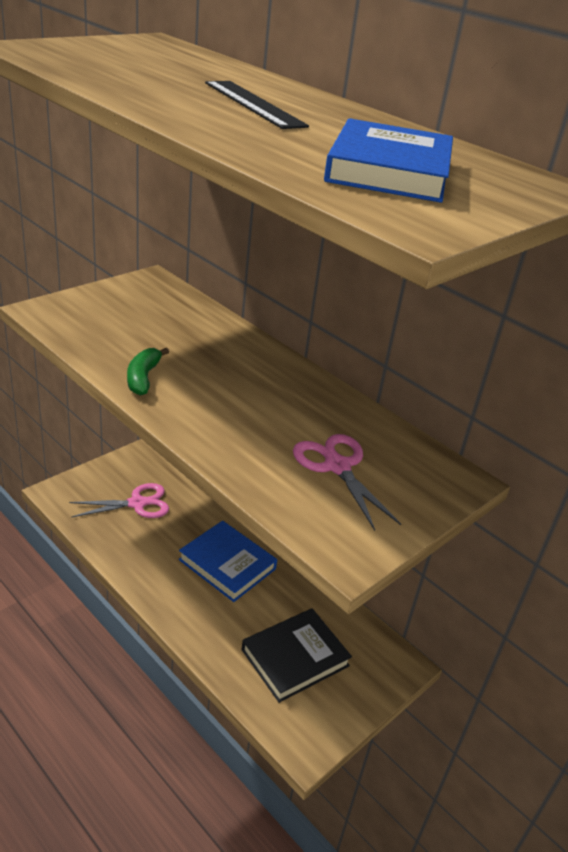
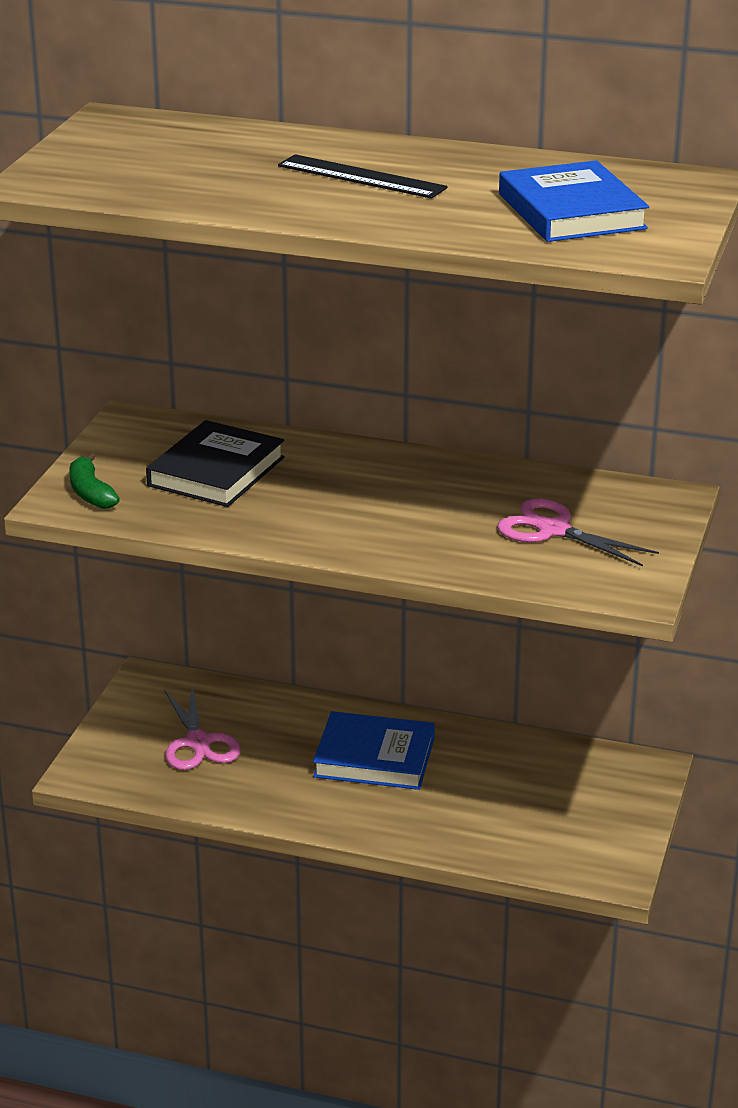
camera: 25 degrees left, 5 degrees down
(137, 503) = (198, 742): pink scissors -> pink scissors turned 120 degrees clockwise
(143, 378) = (270, 526): green banana -> green banana (90, 492)
(295, 658) = (535, 809): black book -> black book (216, 471)

